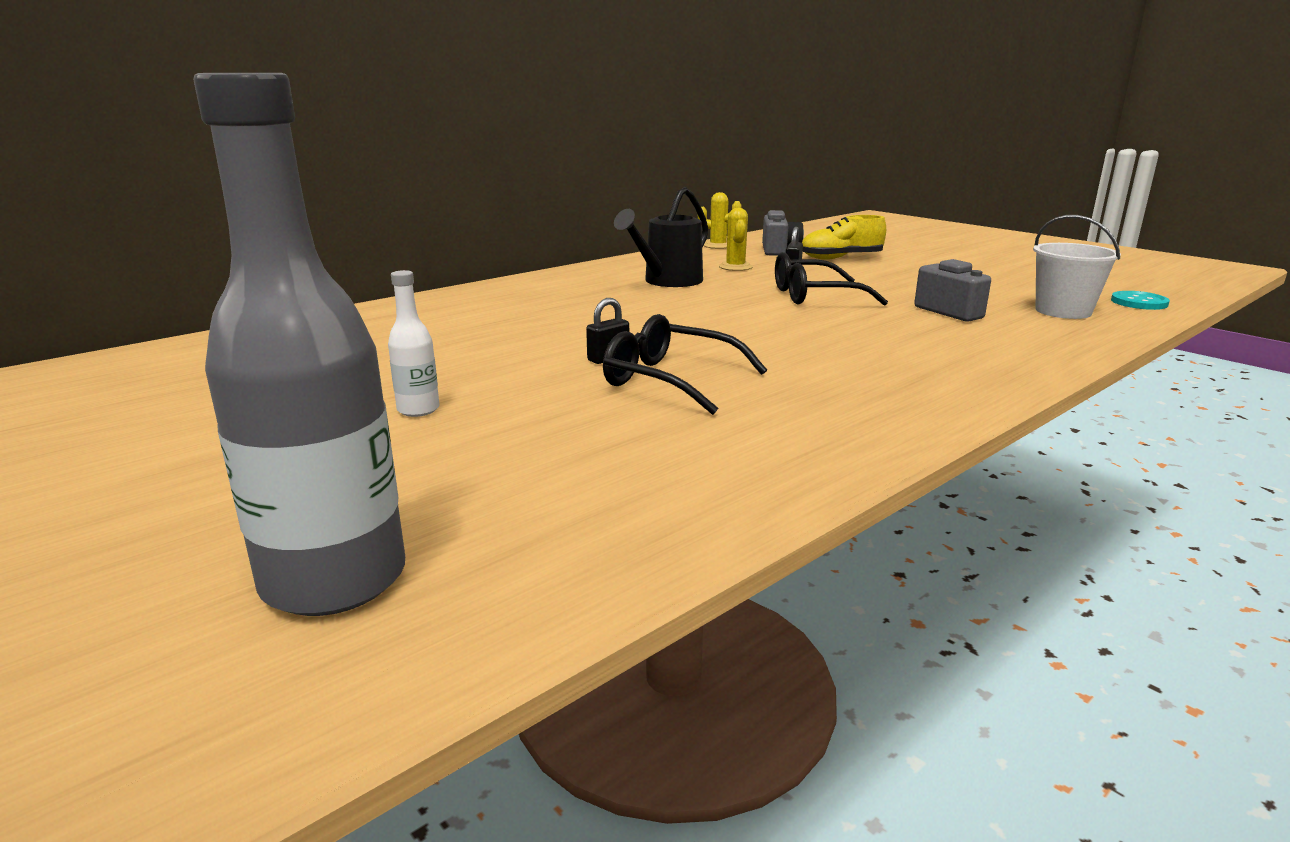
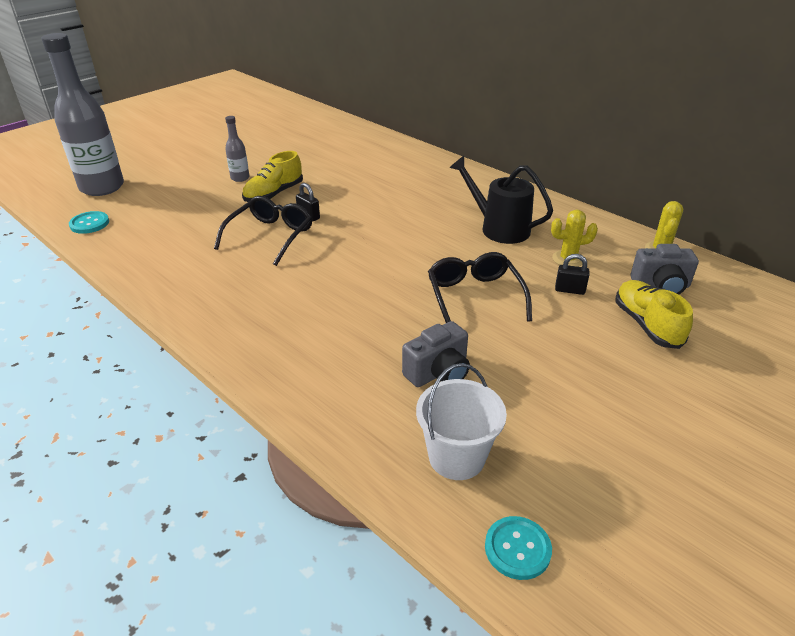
camera: 85 degrees right, 15 degrees up
(418, 410) = (240, 178): white bottle -> grey bottle
(513, 381) = (274, 194): none -> yellow shoe
(570, 566) = (89, 224): none -> turquoise button

